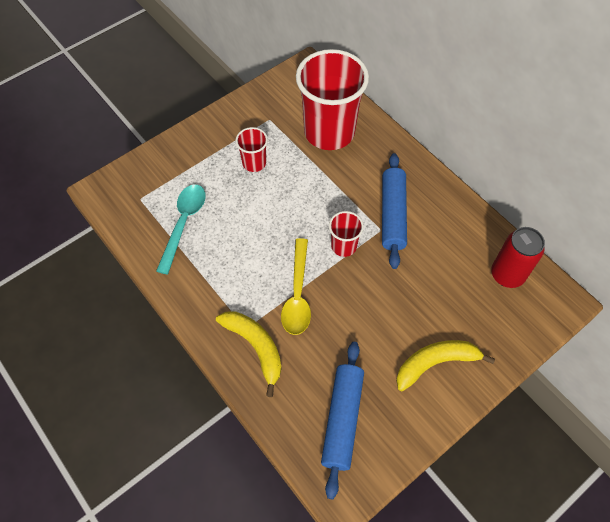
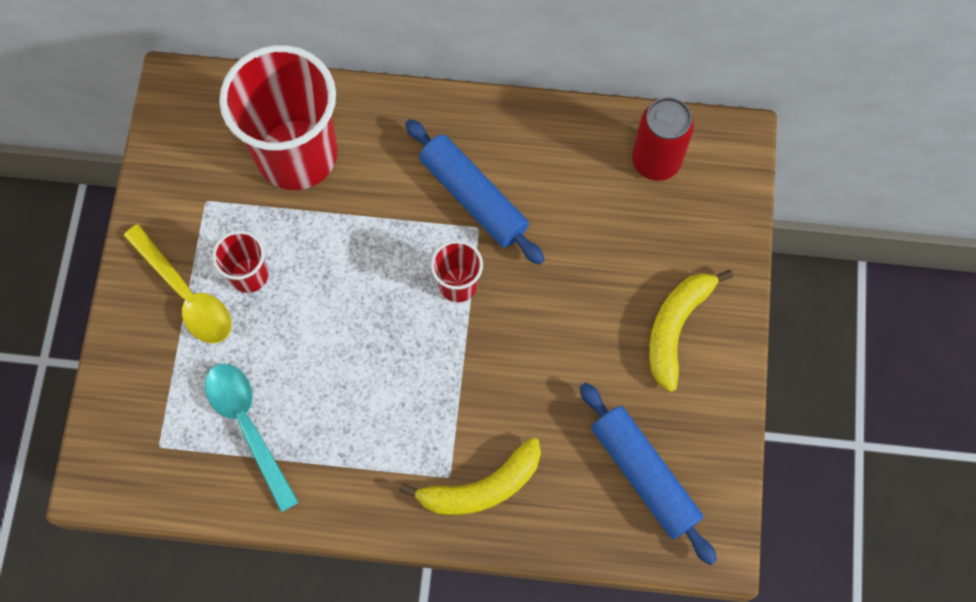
camera: 45 degrees left, 10 degrees up
(255, 347) = (482, 487): yellow banana -> yellow banana turned 150 degrees clockwise
(297, 294) = (465, 387): yellow spoon -> yellow spoon (185, 294)

